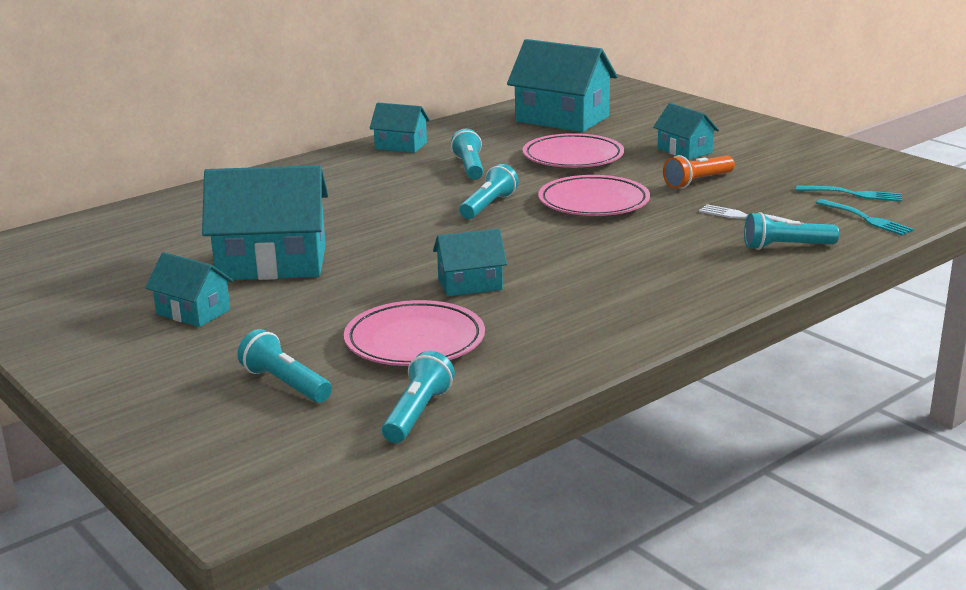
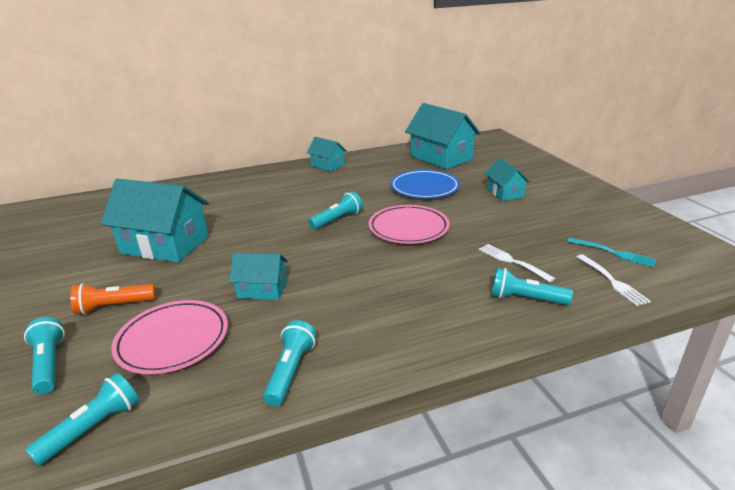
camera: 20 degrees right, 5 degrees up
(193, 312) = (77, 278): turquoise house -> none
(469, 167) = (353, 187): turquoise flashlight -> turquoise flashlight (291, 371)
(573, 157) = (424, 188): pink plate -> blue plate
(697, 182) = (496, 221): orange flashlight -> orange flashlight (114, 306)
(865, 219) = (611, 281): turquoise fork -> white fork

